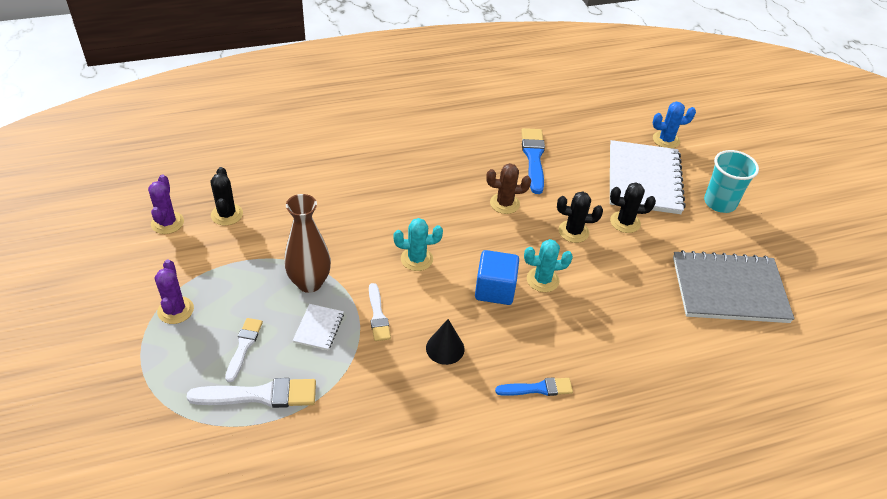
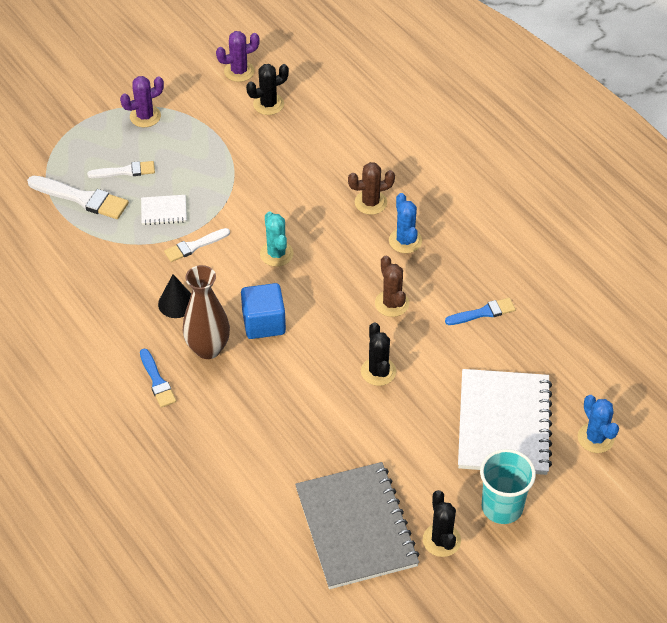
camera: 75 degrees right, 5 degrees up
(260, 395) = (82, 198): white brush -> white brush turned 45 degrees counterclockwise
(309, 283) = (212, 188): brown vase -> brown vase (208, 348)
(388, 184) = (370, 202): none -> brown cactus
(441, 177) = (405, 241): none -> blue cactus
(533, 158) = (483, 313): blue brush -> blue brush, size x0.63
(542, 280) = (294, 358): turquoise cactus -> none
(625, 222) = (417, 416): black cactus -> black cactus (441, 540)
(643, 179) = (503, 424): white notebook -> white notebook turned 75 degrees counterclockwise

